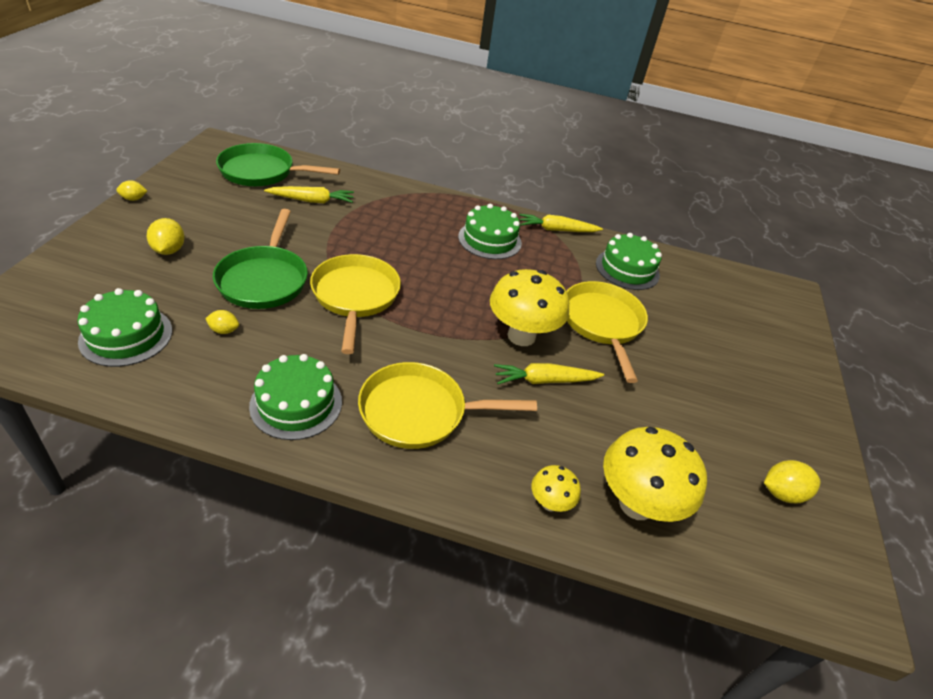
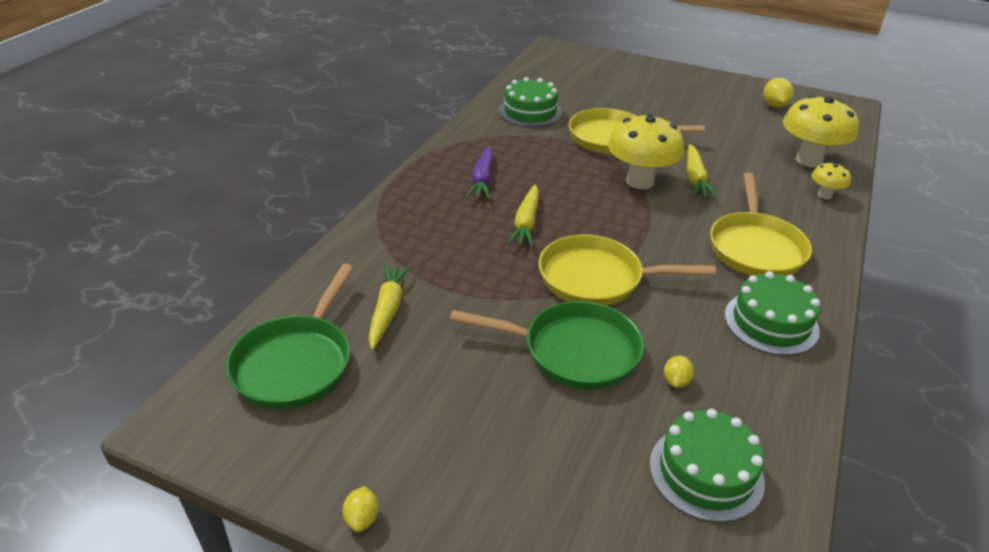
camera: 75 degrees left, 5 degrees down
(169, 250) = (514, 452): yellow lemon -> none
(489, 240) = (482, 179): green cake -> purple carrot
(557, 230) = (463, 137): yellow carrot -> yellow carrot (526, 223)

